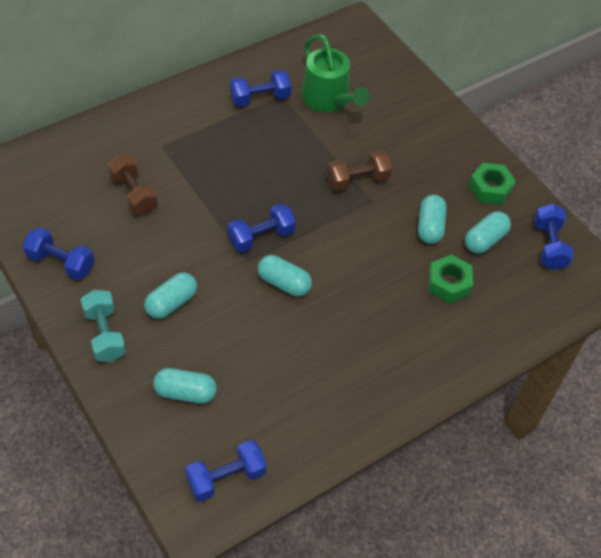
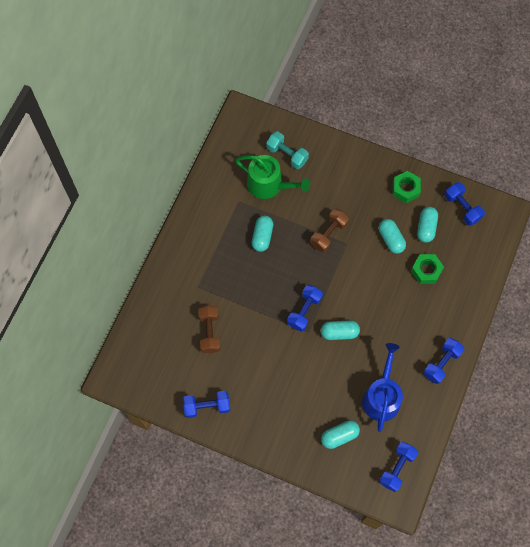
camera: 30 degrees left, 15 degrees up
(105, 334) = (269, 432): turquoise dumbbell -> turquoise dumbbell (287, 155)
(134, 194) = (209, 332): brown dumbbell -> brown dumbbell turned 60 degrees clockwise
(171, 303) = (289, 388): turquoise capsule -> turquoise capsule (262, 236)
(260, 98) = (228, 212): blue dumbbell -> blue dumbbell (441, 363)
(277, 383) = (382, 396): none -> blue watering can

